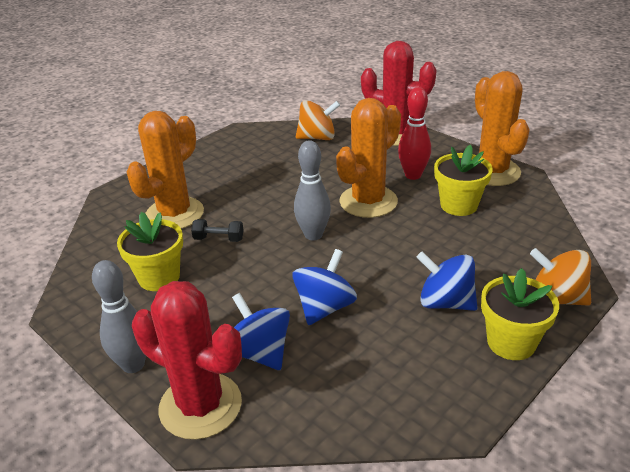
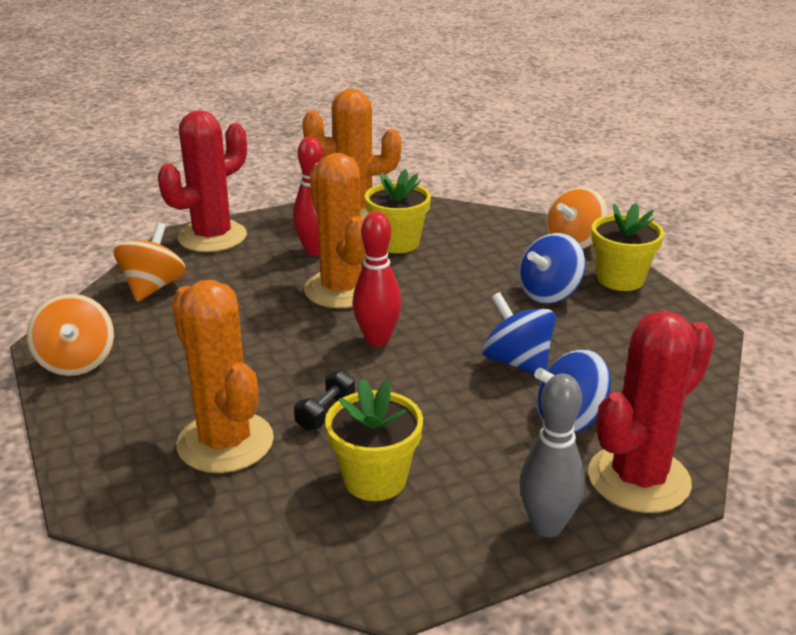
camera: 70 degrees left, 5 degrees down
(227, 144) = (77, 362): none -> orange spinning top
(313, 235) = (377, 340): grey bowling pin -> red bowling pin

